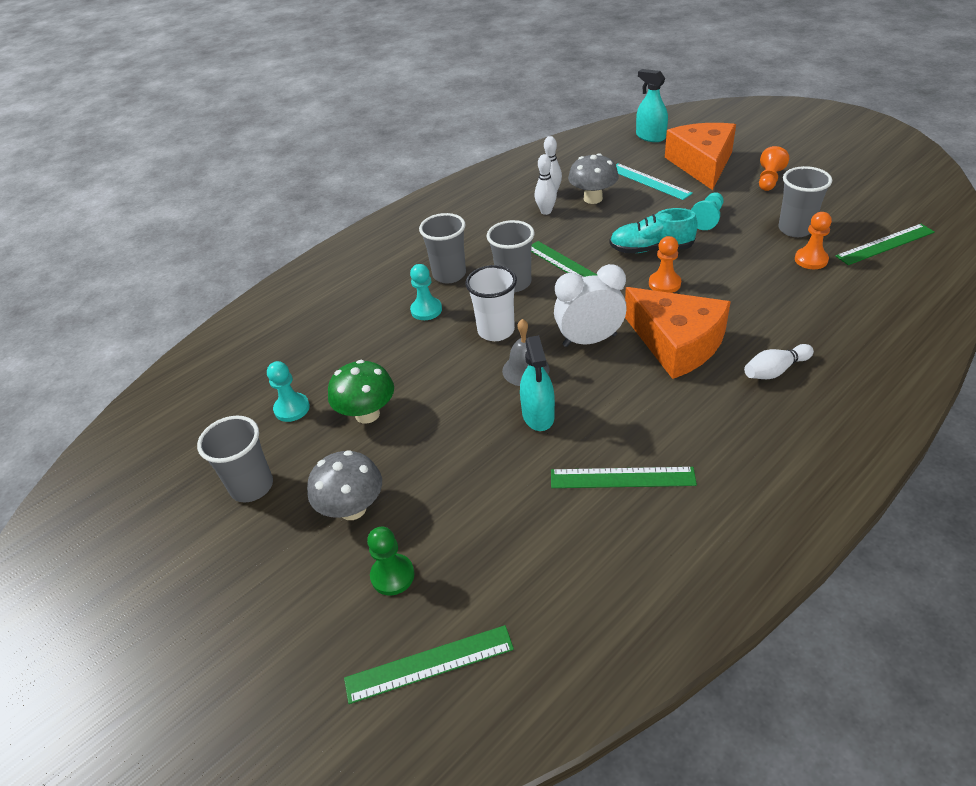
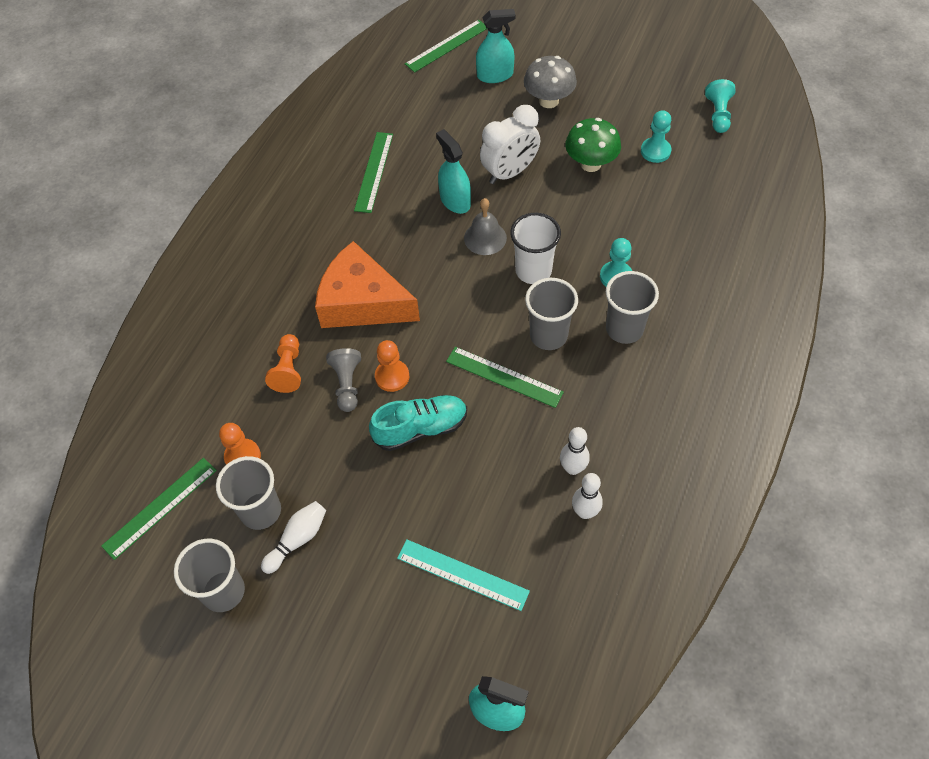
camera: 155 degrees right, 15 degrees up
(252, 486) = (630, 93): grey cup -> grey cup (223, 591)
(392, 575) = (495, 75): green pawn -> turquoise spray bottle
(589, 340) = (442, 284): white clock -> white clock (510, 172)
(593, 198) = (524, 512): grey mushroom -> none
(622, 477) = (374, 172): green ruler -> green ruler turned 60 degrees counterclockwise
(702, 164) = (398, 641): orange cheese -> none
(708, 218) = (367, 506): turquoise pawn -> turquoise pawn (718, 114)
(708, 286) = (347, 384): none -> grey pawn
(769, 179) = (299, 621): orange pawn -> orange pawn (288, 370)
(775, 370) = (273, 295): white bowling pin -> white bowling pin (297, 539)

